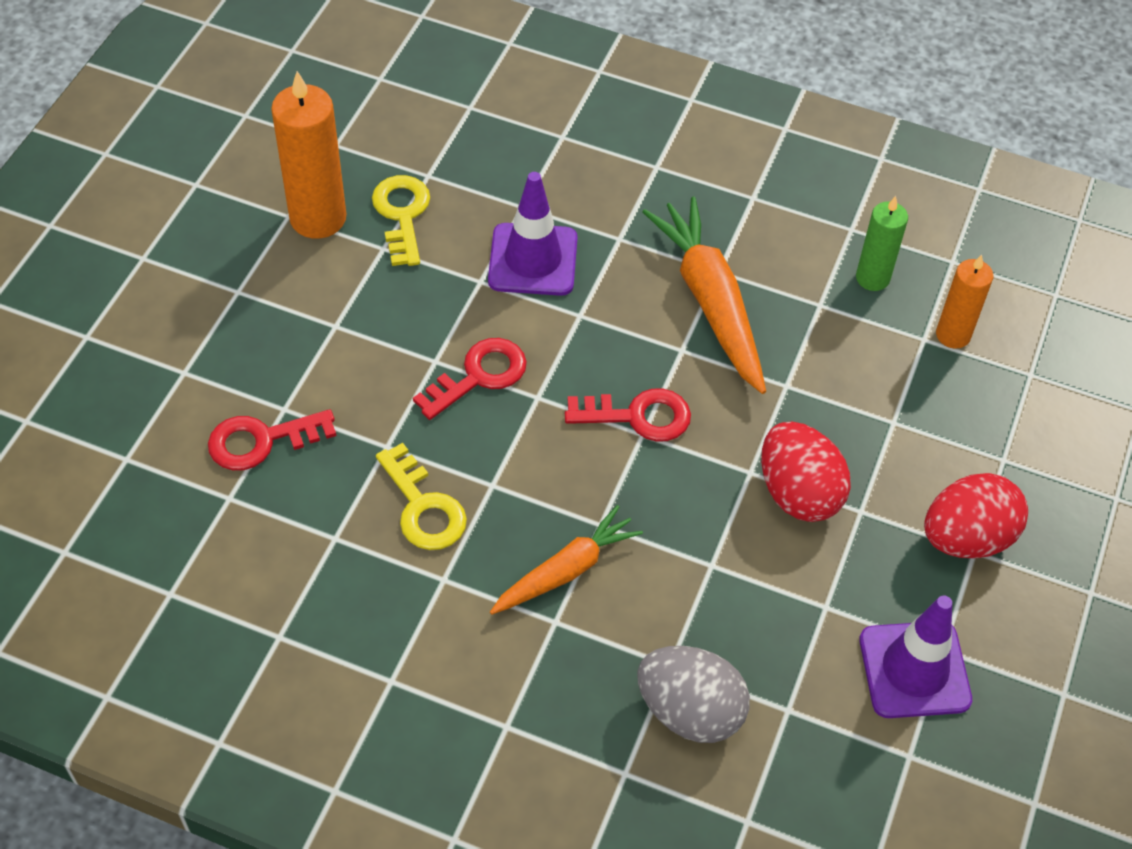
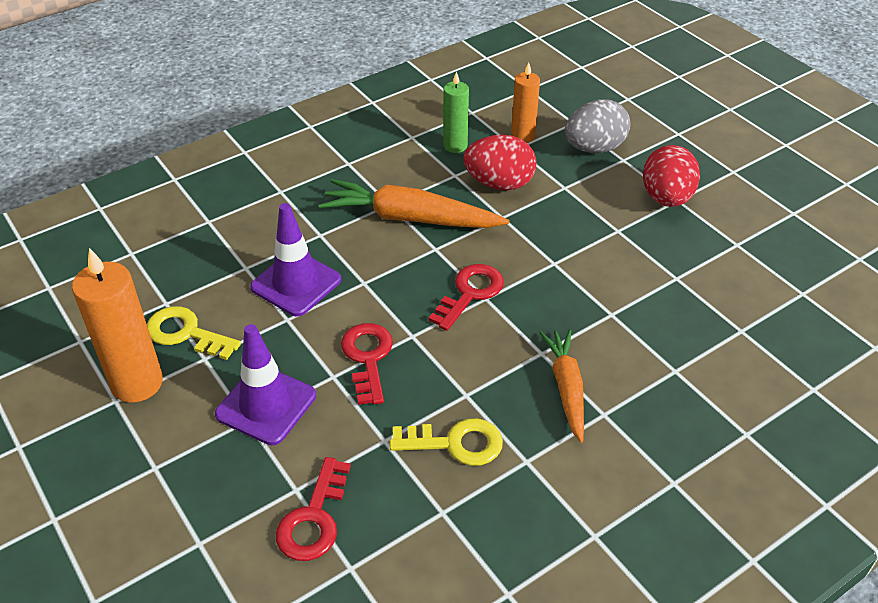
camera: 55 degrees left, 10 degrees down
(690, 711) = (716, 377): grey egg -> grey egg (594, 148)
(798, 493) = (585, 250): red egg -> red egg (499, 184)
(914, 670) = (744, 262): purple traffic cone -> purple traffic cone (266, 405)

